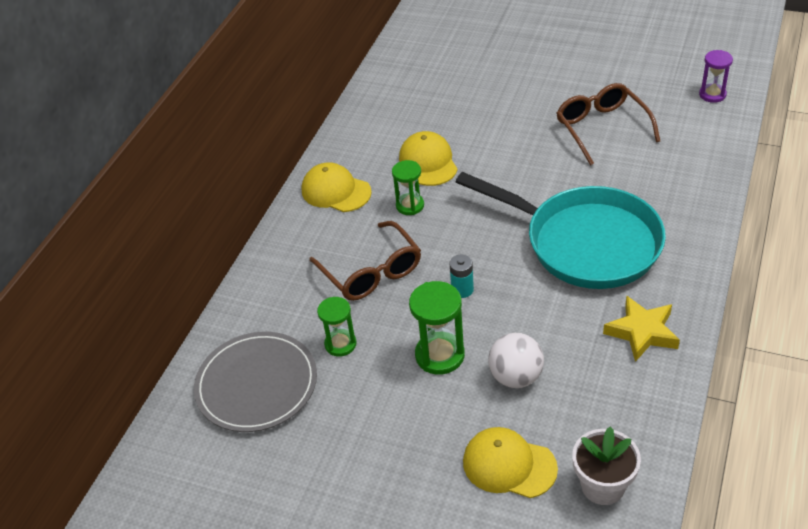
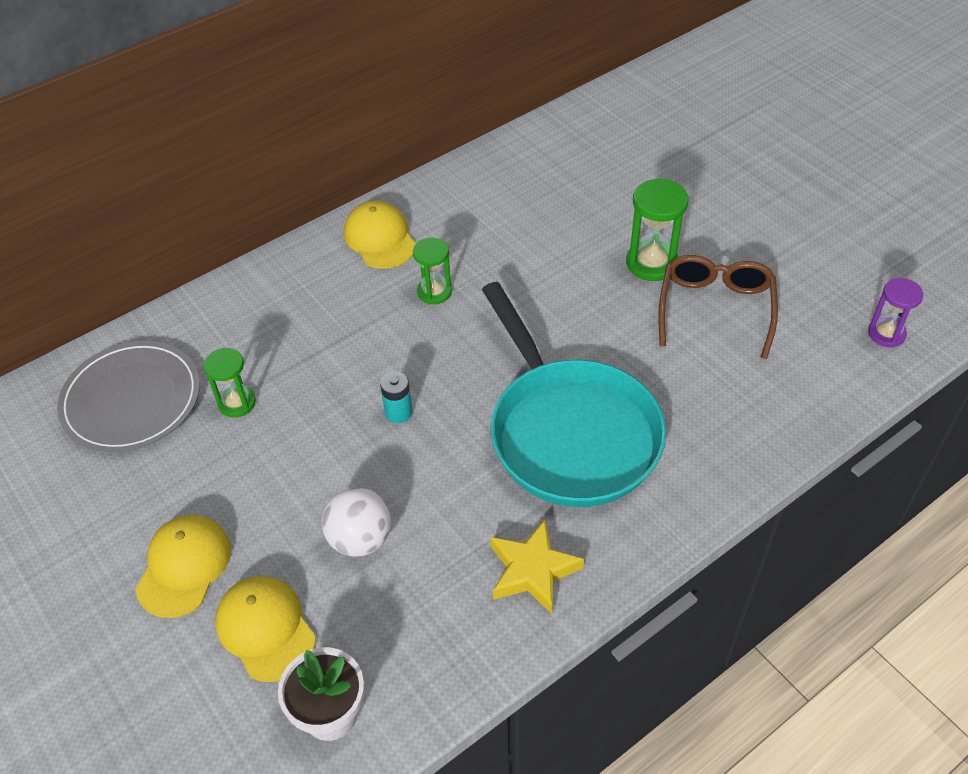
camera: 30 degrees right, 5 degrees up
(371, 272) = (333, 343): brown glasses -> none
(428, 162) = (496, 253): yellow cap -> yellow cap (184, 567)
(440, 355) = (312, 470): green hourglass -> green hourglass (651, 263)

